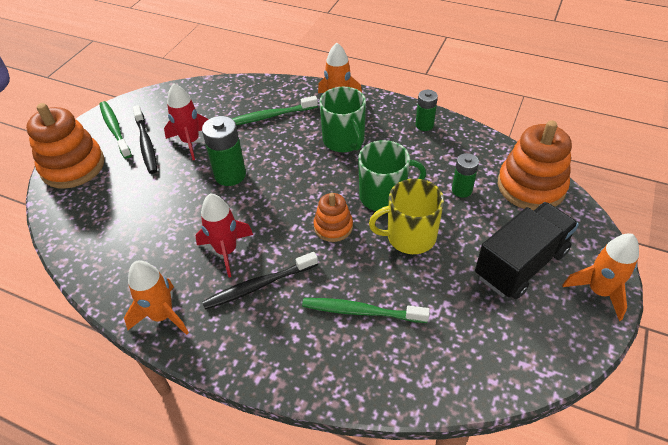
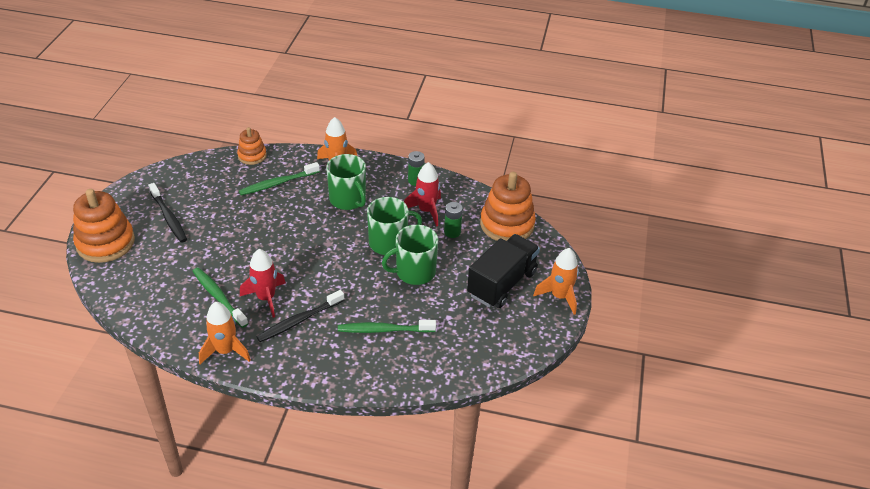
camera: 15 degrees left, 5 degrees down
(115, 129) = (134, 206): green toothbrush -> green toothbrush (218, 297)
(190, 142) = (210, 212): red rocket -> red rocket (426, 211)
(230, 175) = (254, 237): green battery -> none
(333, 227) = (351, 271): orange stacking toy -> orange stacking toy (252, 156)
(409, 236) = (414, 272): yellow mug -> green mug

